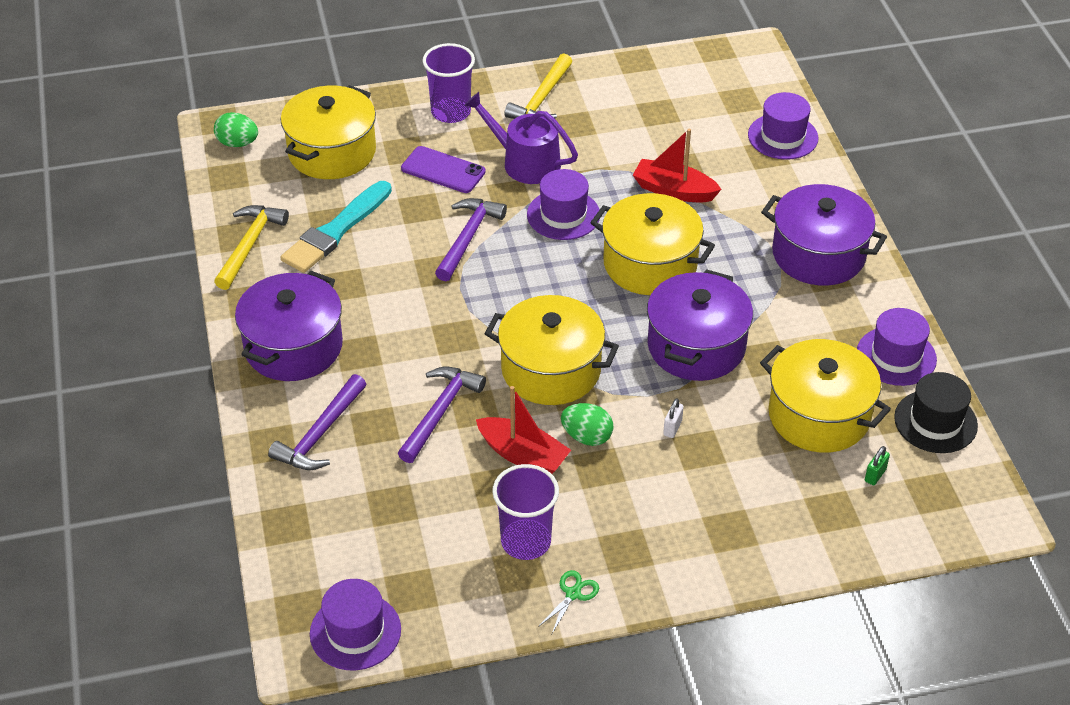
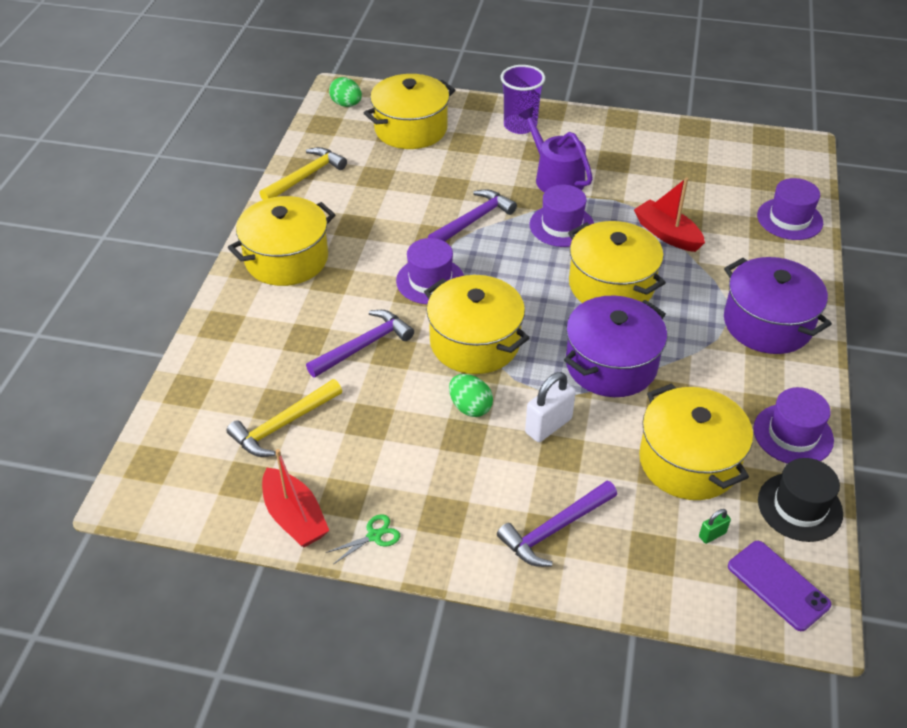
camera: 25 degrees right, 0 degrees up
(293, 346) = (286, 259): purple pot -> yellow pot
(320, 434) = (261, 331): purple hammer -> purple hammer (554, 529)
(336, 231) = (375, 185): turquoise brush -> none
(355, 631) = (180, 497): purple hat -> purple hat (430, 281)
(443, 170) = (486, 165): purple phone -> purple phone (778, 585)
(523, 455) = (407, 403): red boat -> red boat (294, 517)
(526, 541) = (364, 475): purple cup -> none
(541, 99) = (598, 135): yellow hammer -> yellow hammer (283, 425)
(672, 428) = (548, 426): white padlock -> white padlock, size x1.95

